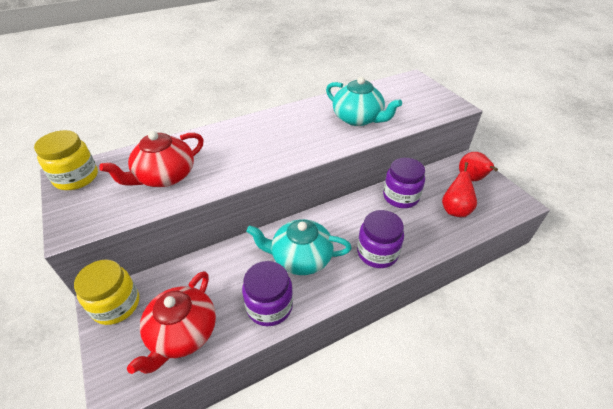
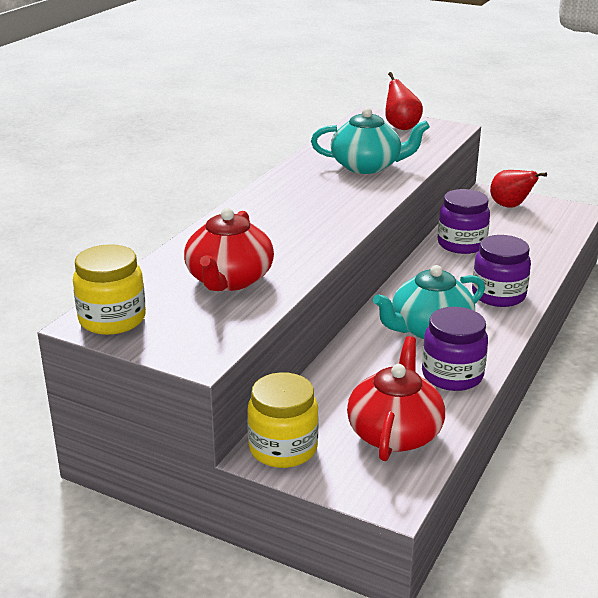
camera: 35 degrees left, 15 degrees down
(182, 333) = (395, 432): red teapot -> red teapot turned 150 degrees counterclockwise
(455, 209) = (526, 236): red pear -> red pear (401, 126)

